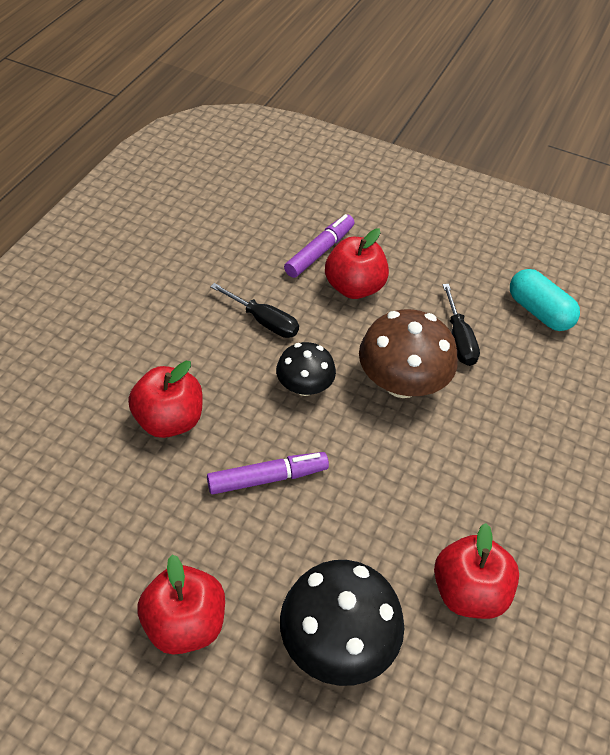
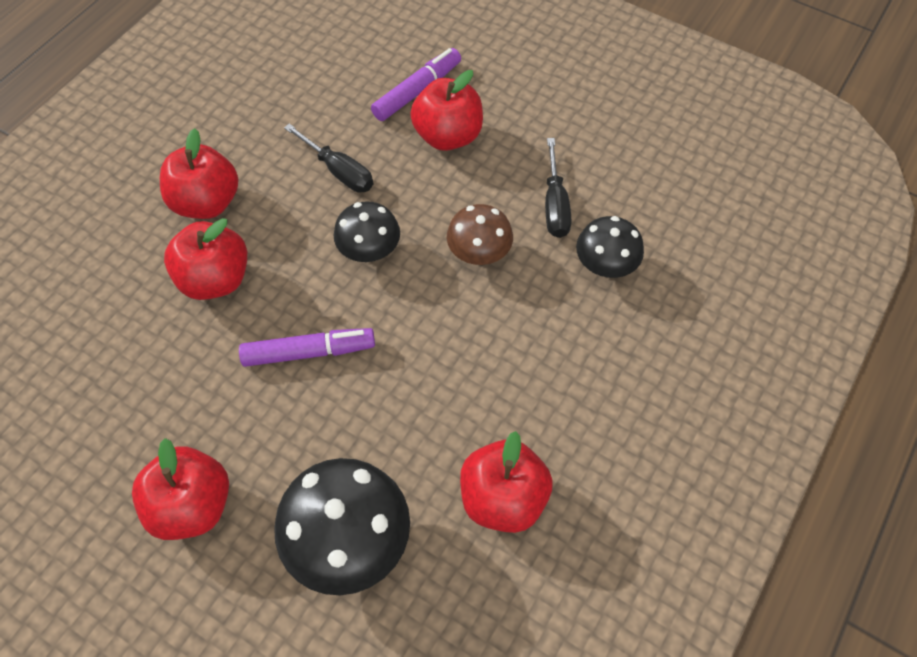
camera: 10 degrees right, 10 degrees up
(149, 354) = (207, 202): none -> red apple
(402, 383) = (479, 252): brown mushroom -> brown mushroom, size x0.61
(513, 386) = (605, 264): none -> black mushroom
(539, 312) = (656, 177): turquoise capsule -> none

